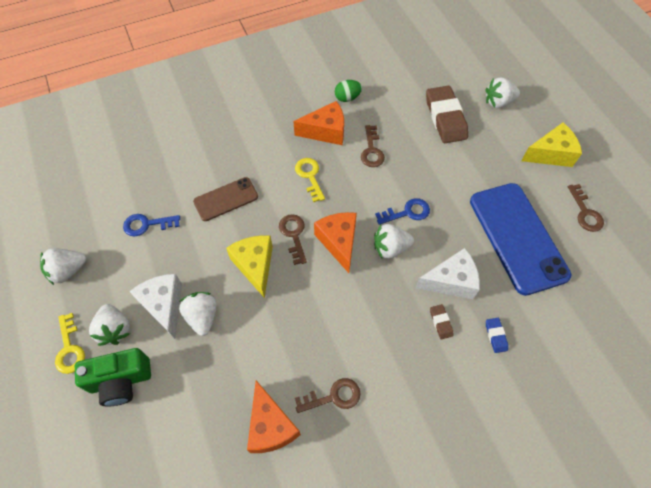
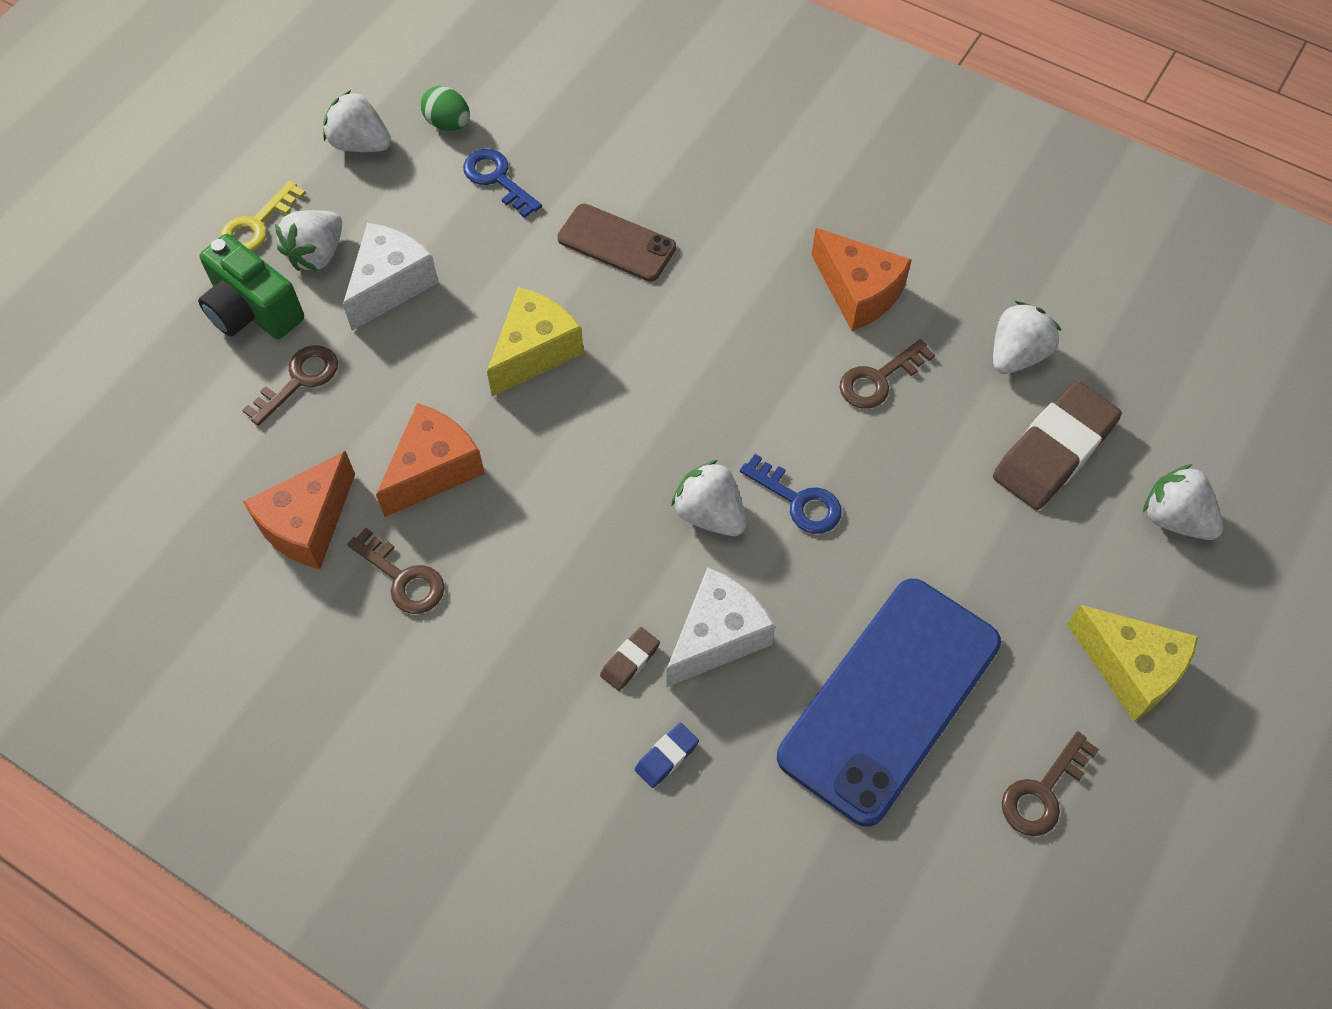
camera: 55 degrees right, 0 degrees up
(202, 317) = (407, 340): white strawberry -> white strawberry (1017, 355)
(293, 235) = (626, 368): brown key -> brown key (299, 380)
(310, 176) = (751, 324): yellow key -> none
(339, 242) = (662, 435): orange cheese -> orange cheese (434, 469)
(347, 98) = (957, 280): green egg -> green egg (448, 123)
(451, 281) = (717, 636): white cheese -> white cheese turned 90 degrees counterclockwise

